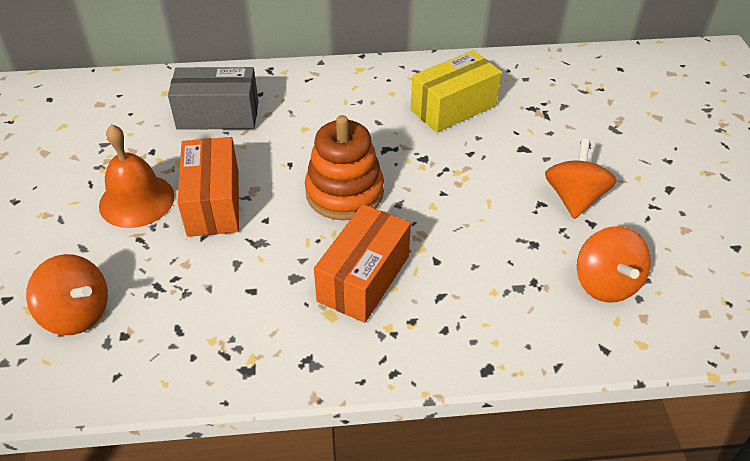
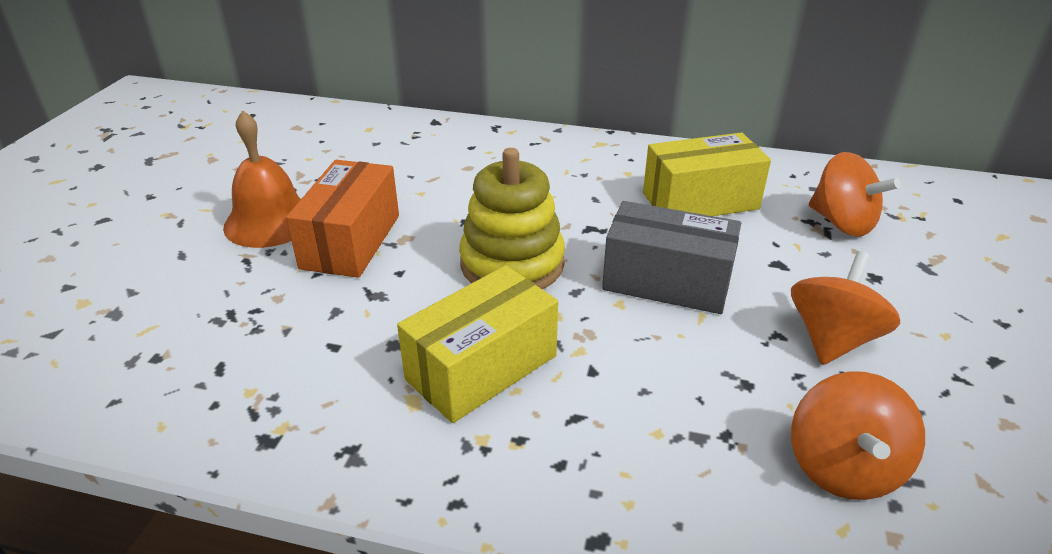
camera: 20 degrees right, 10 degrees down
(77, 313) = (125, 320): orange spinning top -> orange spinning top (842, 223)
(218, 115) = (412, 158): grey box -> grey box (666, 282)
(344, 192) = (512, 264): orange stacking toy -> yellow stacking toy
(363, 278) = (481, 367): orange box -> yellow box

